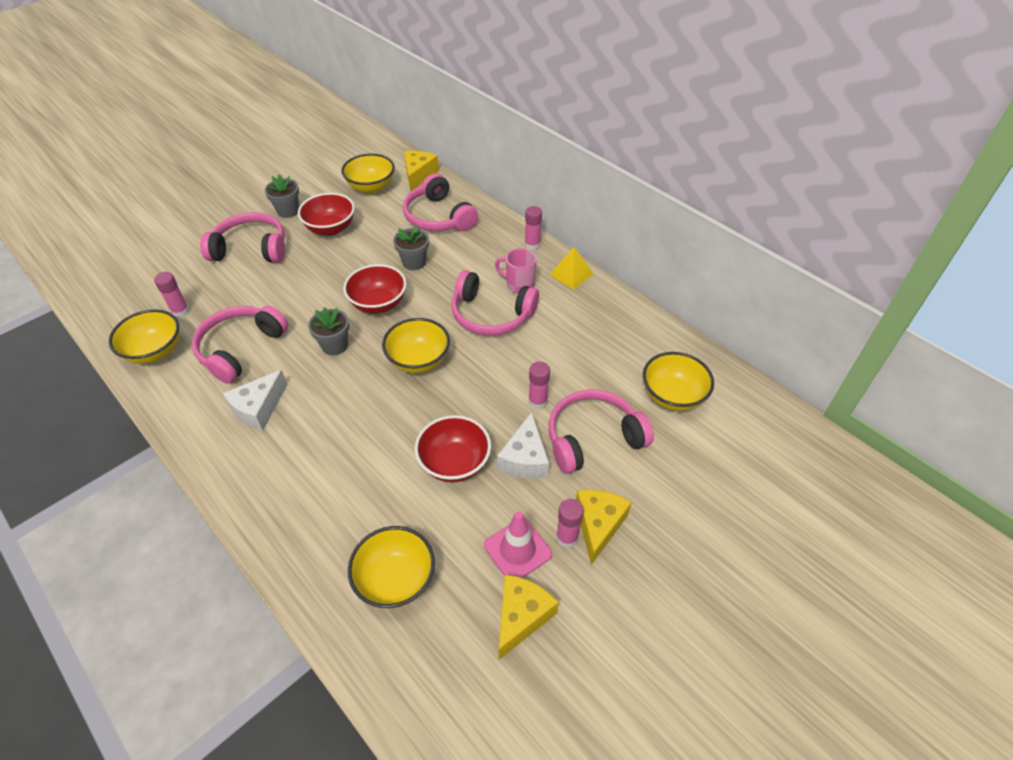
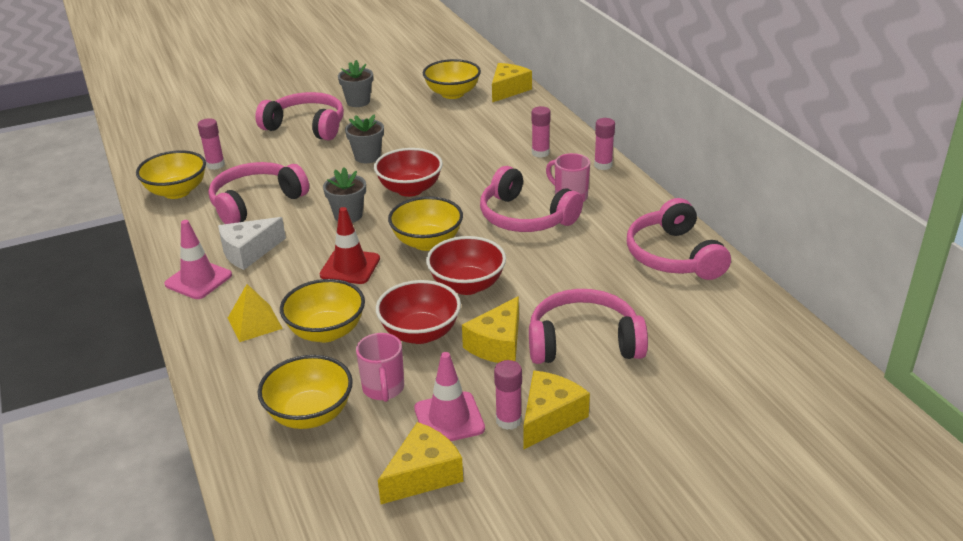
camera: 20 degrees right, 15 degrees down
(223, 453) = (198, 280): none -> pink traffic cone
(330, 228) = (393, 121): red bowl -> red bowl (467, 285)
(361, 404) = (350, 267): none -> red traffic cone
(414, 262) = (465, 161): grey flower pot -> grey flower pot (367, 157)
(438, 217) = (511, 127): pink headphones -> pink headphones (673, 256)
(448, 533) = (383, 389): none -> pink mug
(525, 459) = (497, 344): white cheese -> yellow cheese
(537, 401) = (538, 299): pink glue stick -> pink glue stick (540, 153)
(571, 274) = (634, 197): yellow pyramid -> yellow pyramid (255, 323)
(672, 396) = (698, 323): yellow bowl -> yellow bowl (326, 331)

